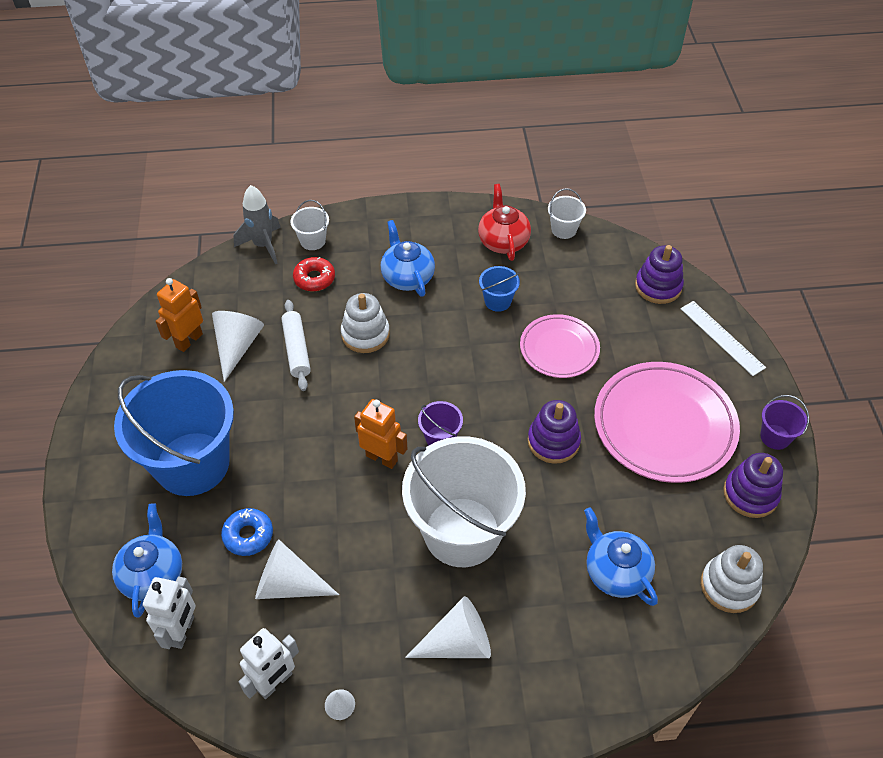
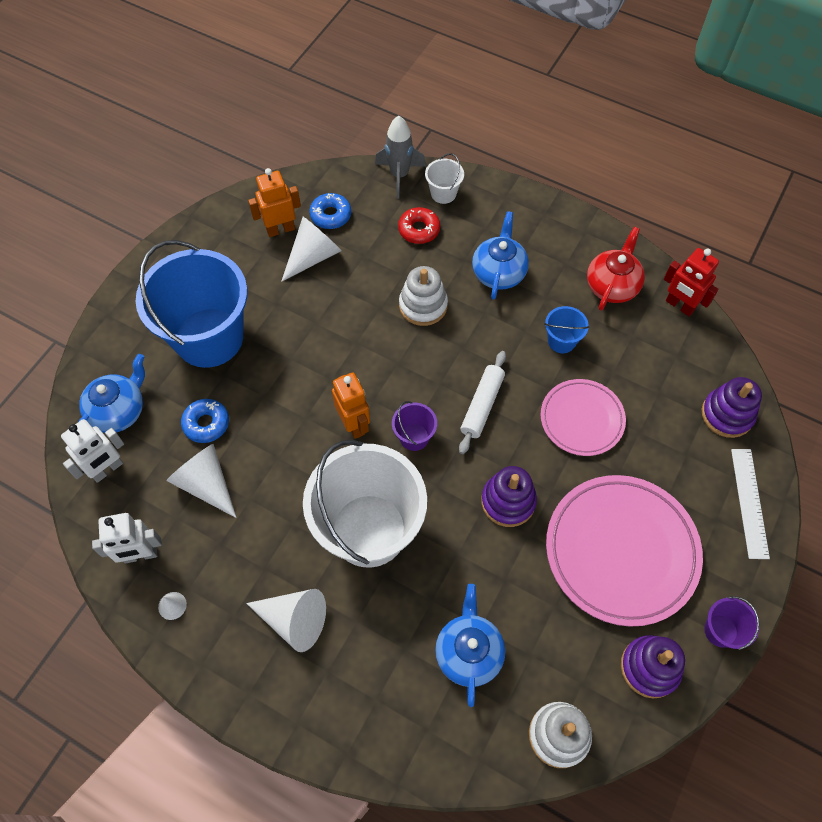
camera: 35 degrees right, 10 degrees up
(226, 306) = (331, 215): none -> blue donut
(297, 350) = (357, 287): white rolling pin -> white rolling pin (482, 405)
(564, 229) = (679, 306): white bucket -> red robot

